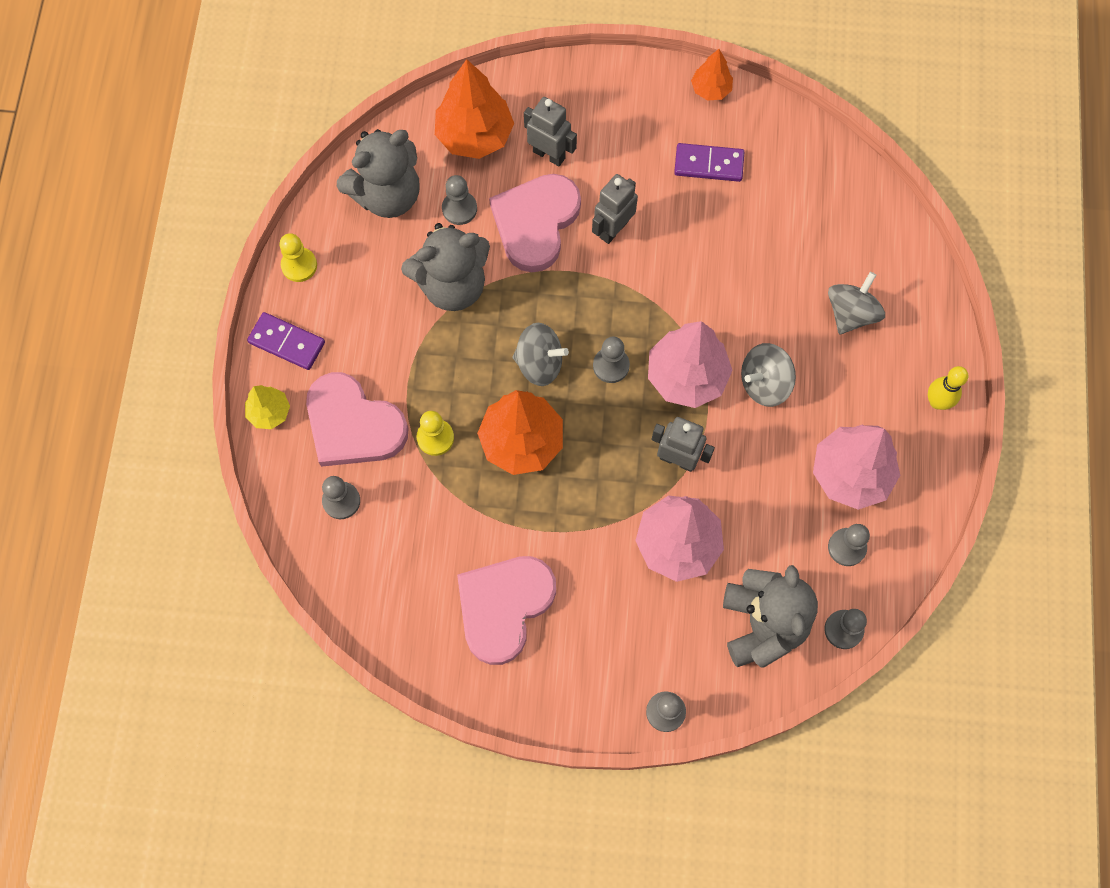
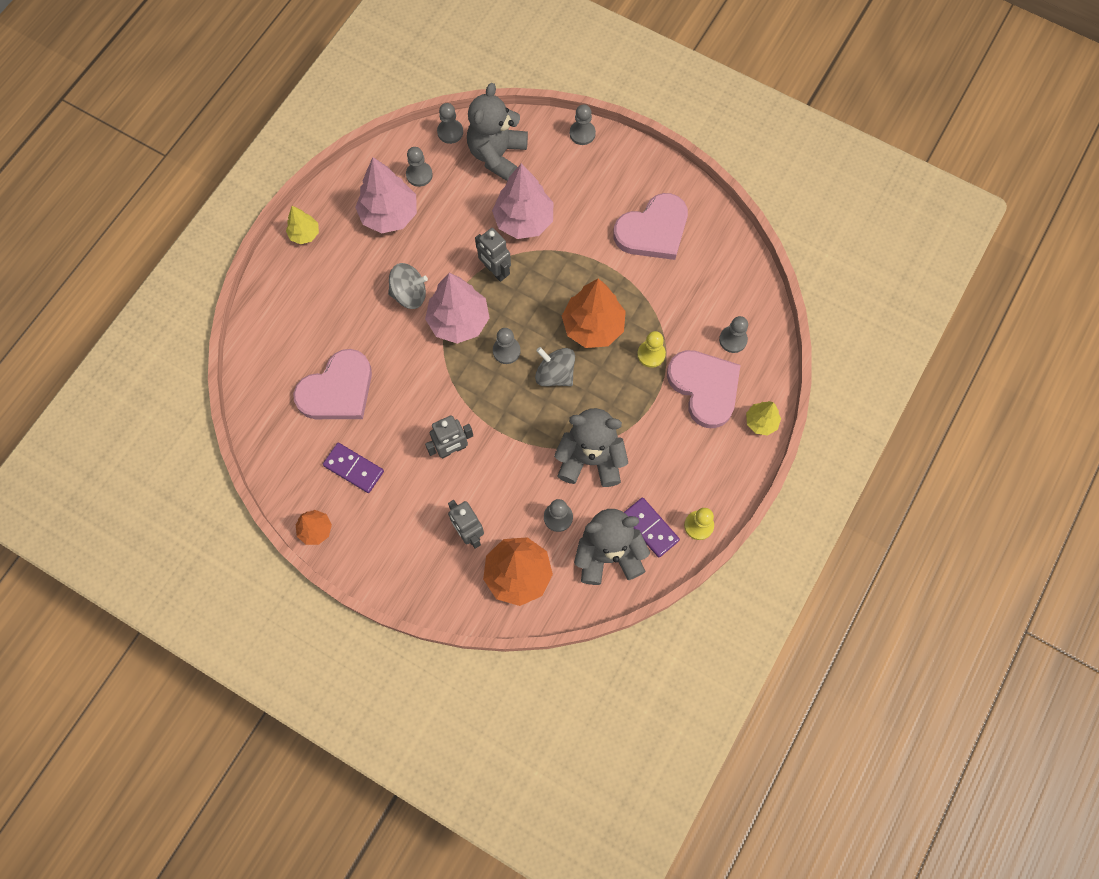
camera: 155 degrees left, 0 degrees up
(287, 342) = (730, 468): purple domino -> purple domino (650, 528)
(535, 223) = (506, 480): pink heart -> pink heart (337, 390)
(851, 313) = (322, 315): grey spinning top -> none
(937, 402) = (304, 234): yellow bowling pin -> yellow tree

